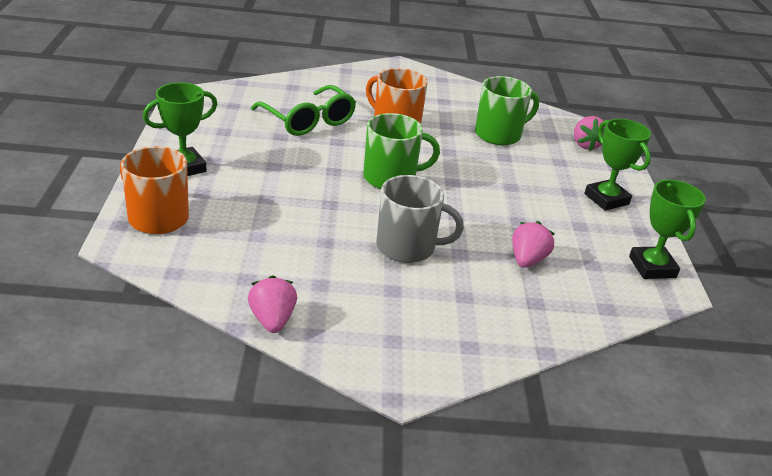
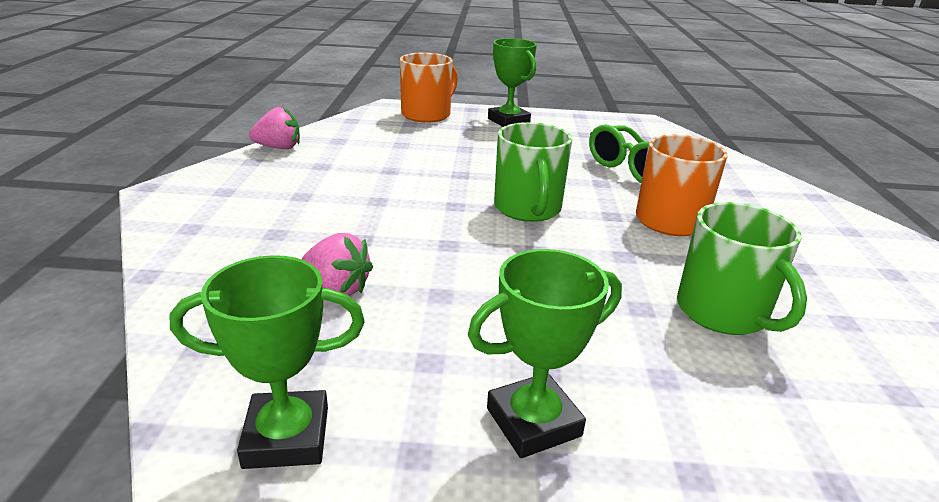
camera: 95 degrees right, 5 degrees down
(407, 247) = (377, 208): grey mug -> none
(585, 145) = (775, 439): pink strawberry -> none

